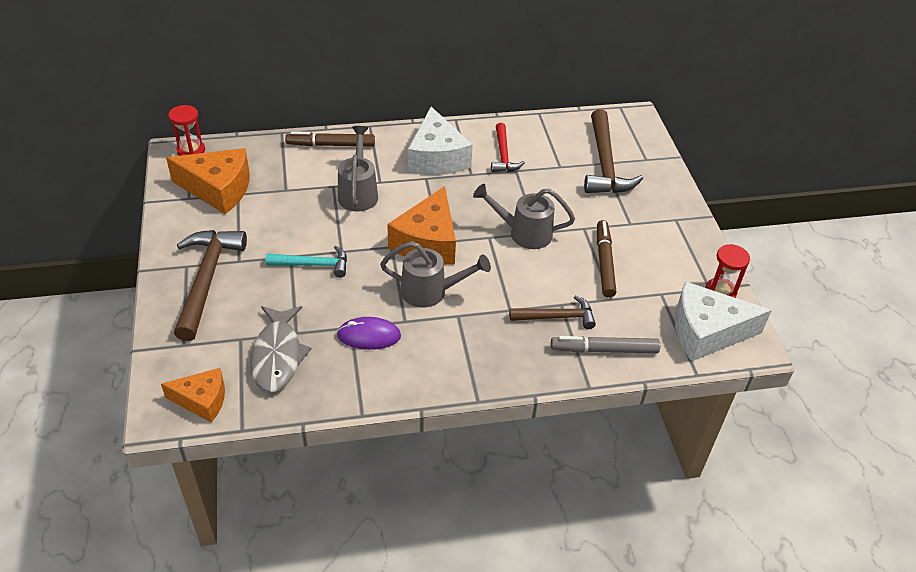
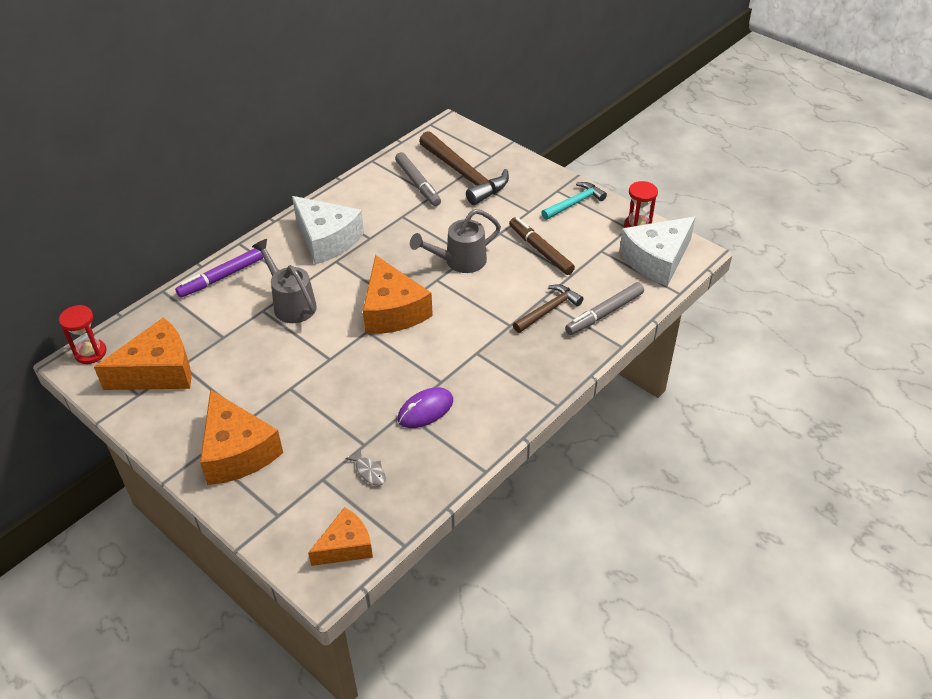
camera: 35 degrees left, 0 degrees up
(206, 280) = (237, 451): brown hammer -> orange cheese
(278, 356) = (369, 471): grey fish -> grey fish, size x0.44
(313, 265) = (318, 383): turquoise hammer -> turquoise hammer (574, 203)
(331, 145) = (221, 277): brown marker -> purple marker
(430, 292) = (436, 347): grey watering can -> none
(503, 155) = (379, 209): red hammer -> none
(557, 151) = (418, 184): none -> grey marker

